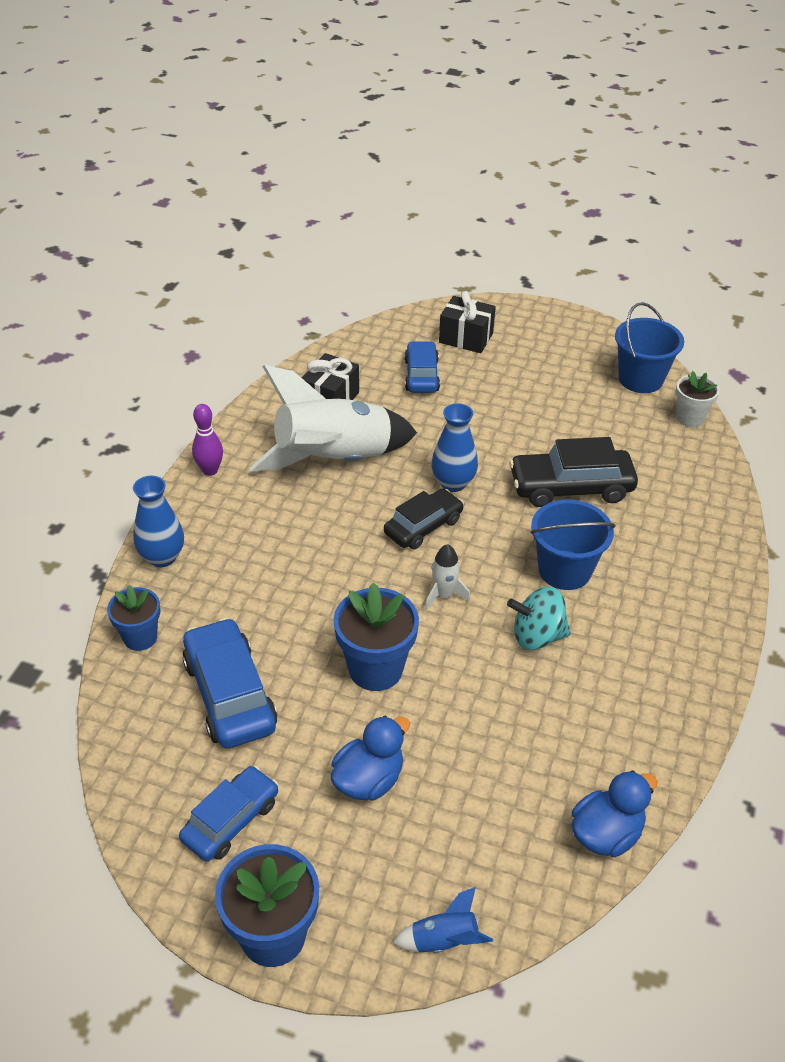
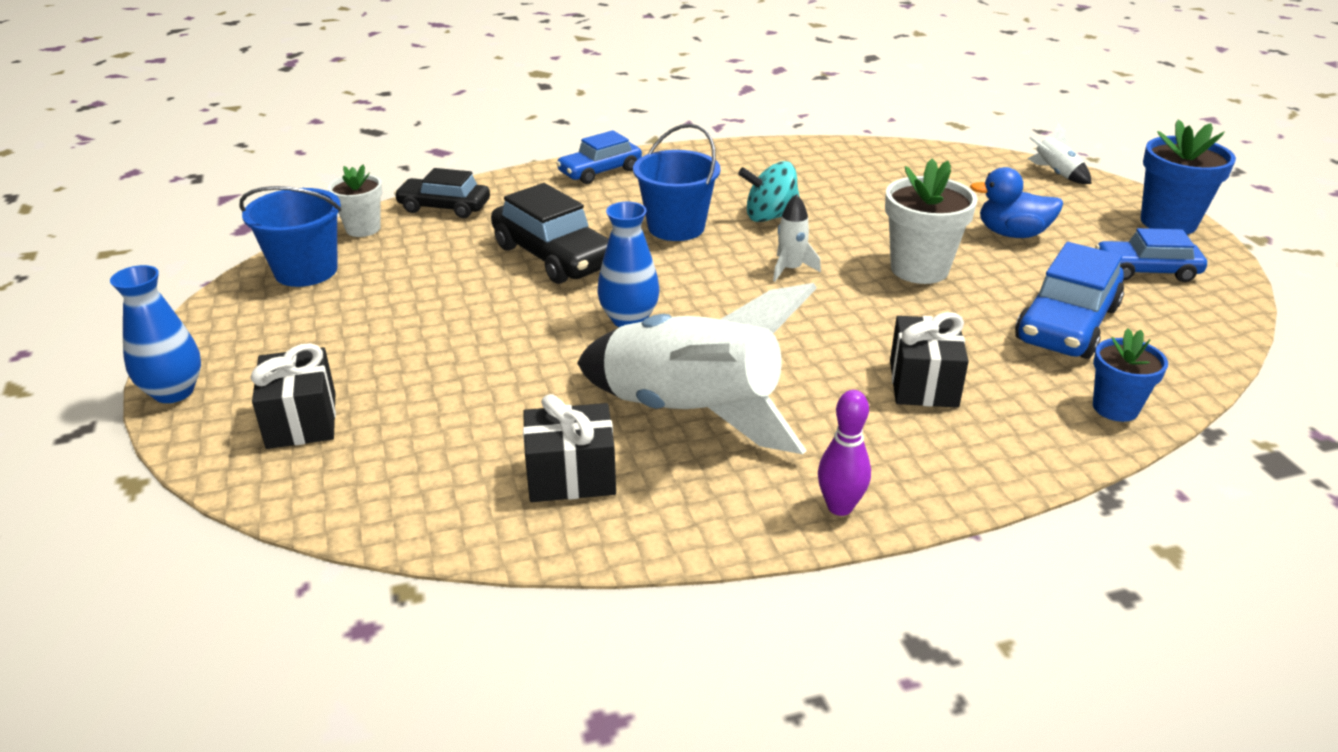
camera: 125 degrees left, 10 degrees down
(162, 557) = (1014, 458): blue vase -> blue vase (174, 392)
(256, 568) = (923, 383): none -> black gift
(375, 669) = (919, 269): blue flower pot -> white flower pot
(421, 375) = (434, 421): blue car -> blue car (600, 171)
(423, 526) = (719, 311): black car -> black car (444, 207)
(444, 941) = (1056, 174): blue rocket -> white rocket
(537, 636) = (770, 217): turquoise spinning top -> turquoise spinning top turned 120 degrees clockwise
(606, 834) = (895, 151): blue duck -> none

